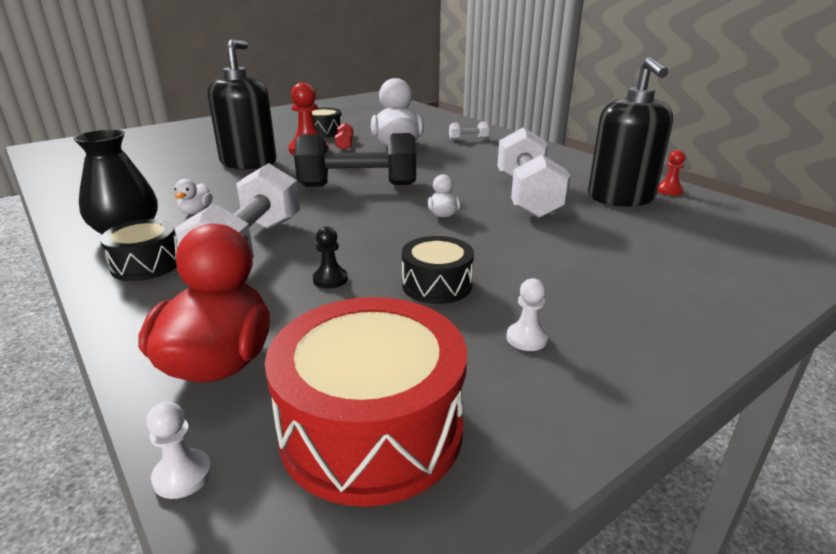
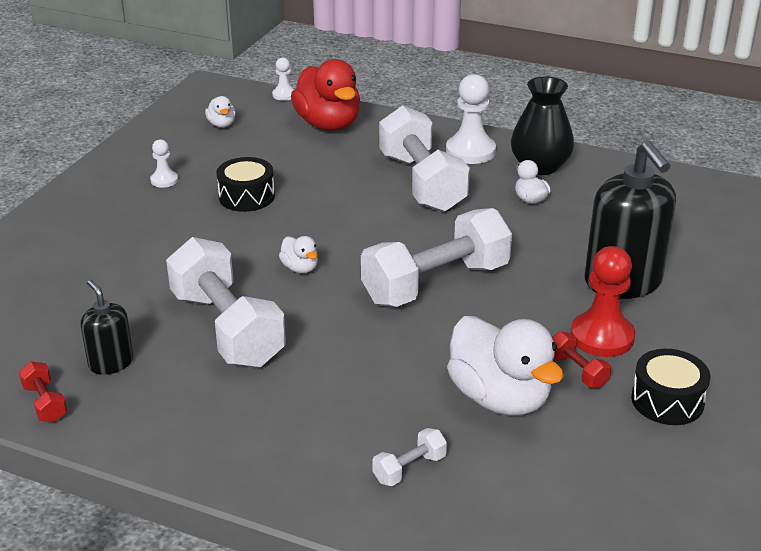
camera: 150 degrees right, 5 degrees up
(146, 264) = (470, 151): black drum -> white pawn
(330, 279) = (327, 179): black pawn -> none
(358, 185) = (436, 284): black dumbbell -> white dumbbell
(371, 428) = (221, 124): red drum -> white duck
(620, 198) = (111, 363): black soap dispenser -> black soap dispenser, size x0.52
(669, 190) = (45, 403): red pawn -> red dumbbell

